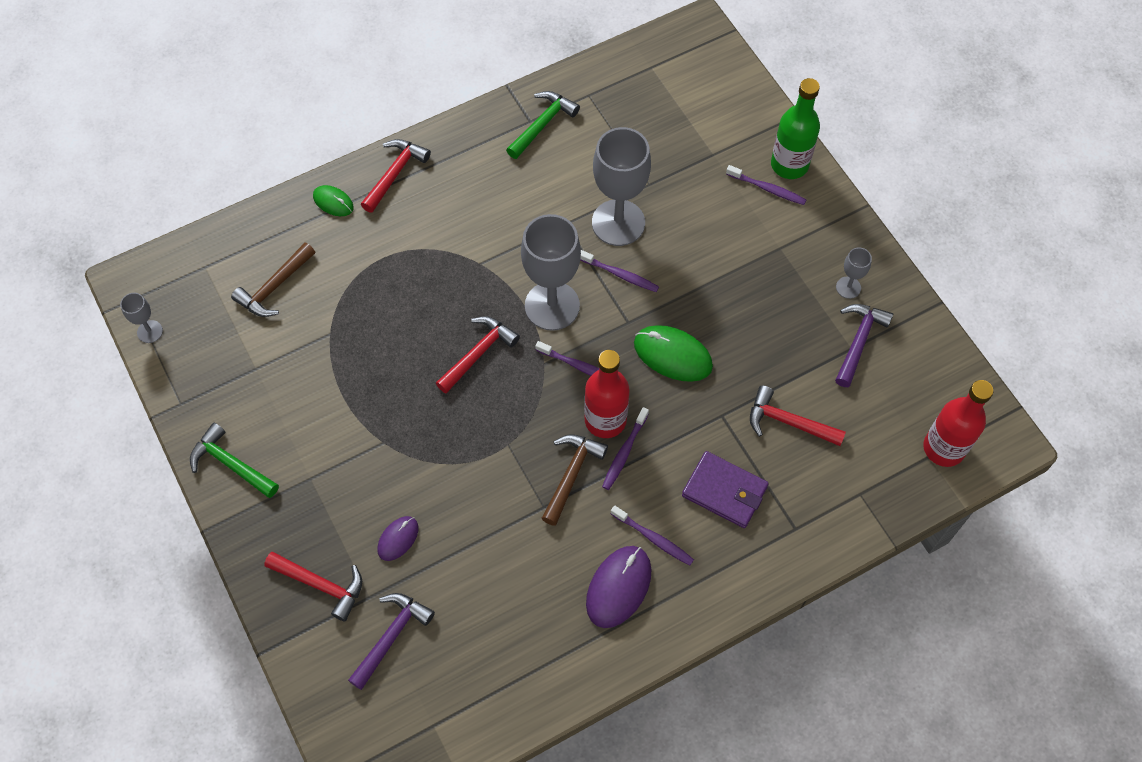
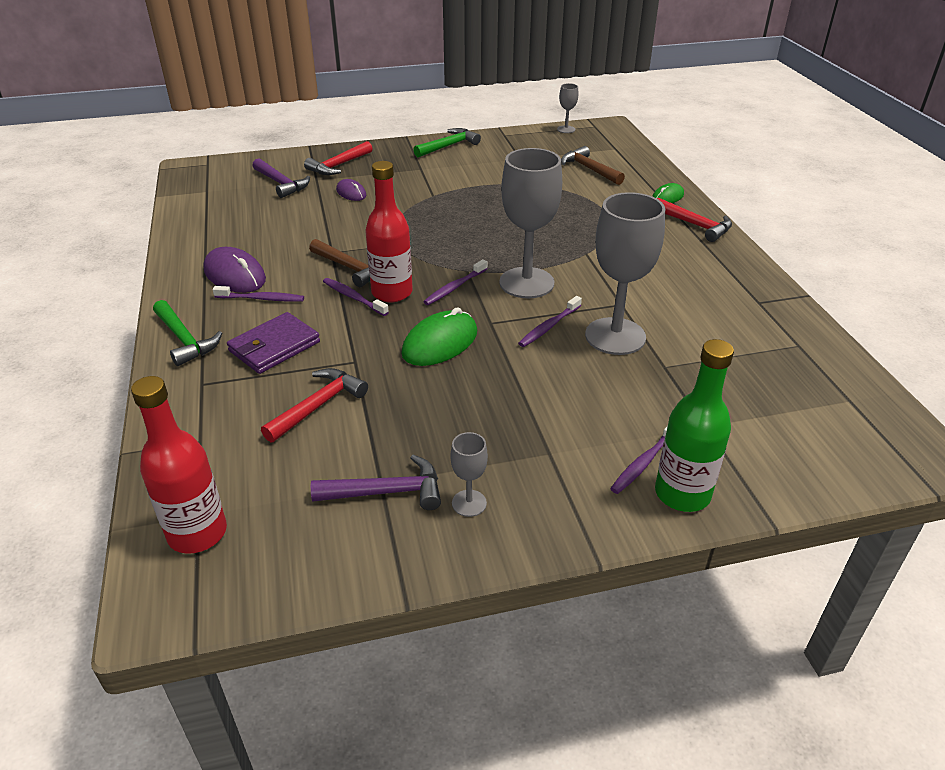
camera: 105 degrees right, 25 degrees down
(478, 353) = (492, 241): red hammer -> none
(543, 124) = (754, 309): green hammer -> green hammer (185, 340)
(653, 538) = (261, 299): purple toothbrush -> purple toothbrush turned 135 degrees counterclockwise
(858, 341) = (387, 492): purple hammer -> purple hammer turned 45 degrees counterclockwise

